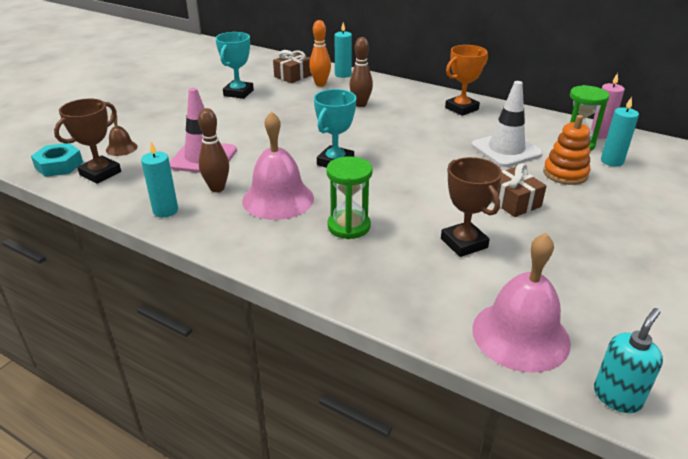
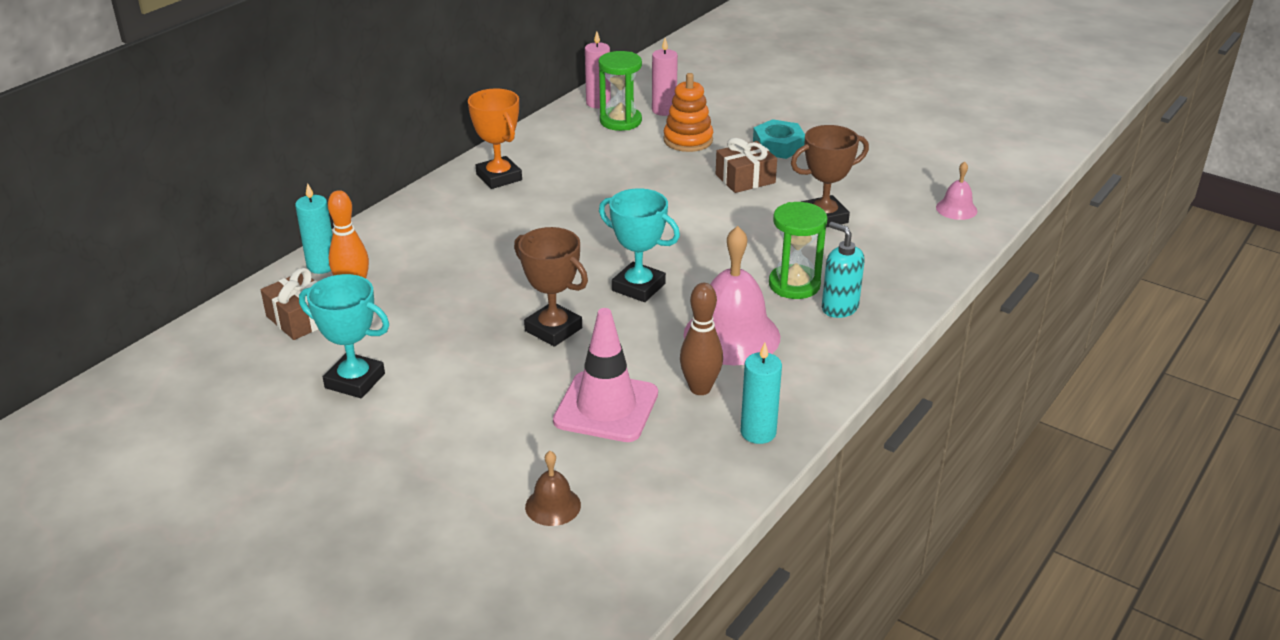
camera: 85 degrees left, 0 degrees up
(59, 165) = (604, 577): turquoise nut -> turquoise nut (778, 146)
(100, 173) = (642, 517): brown trophy -> brown trophy (553, 329)
(360, 104) = (454, 256): brown bowling pin -> none
(506, 150) = (626, 165): white traffic cone -> none
(520, 335) = (956, 209): pink bell -> pink bell, size x0.49
(612, 161) = (664, 110): turquoise candle -> pink candle
(617, 397) = (1015, 182): turquoise soap dispenser -> turquoise soap dispenser (839, 308)

